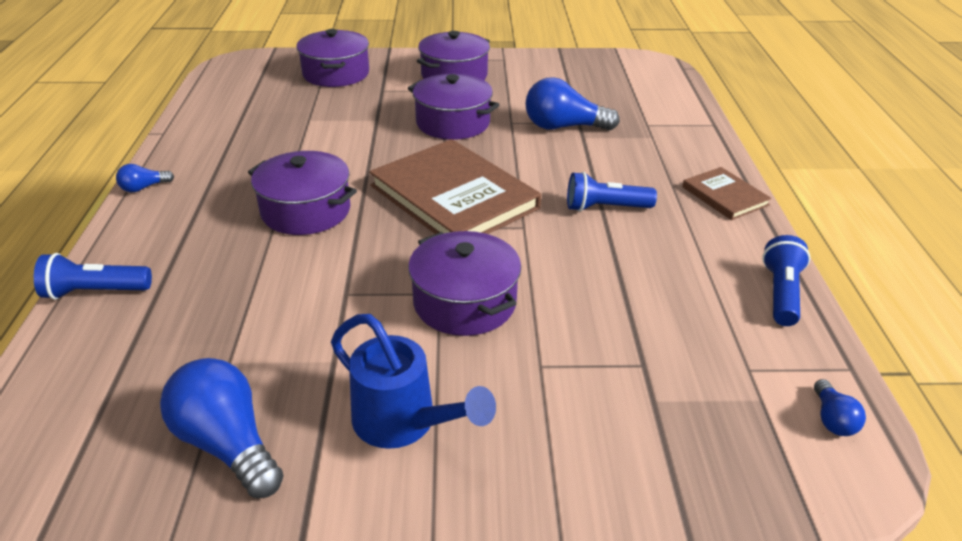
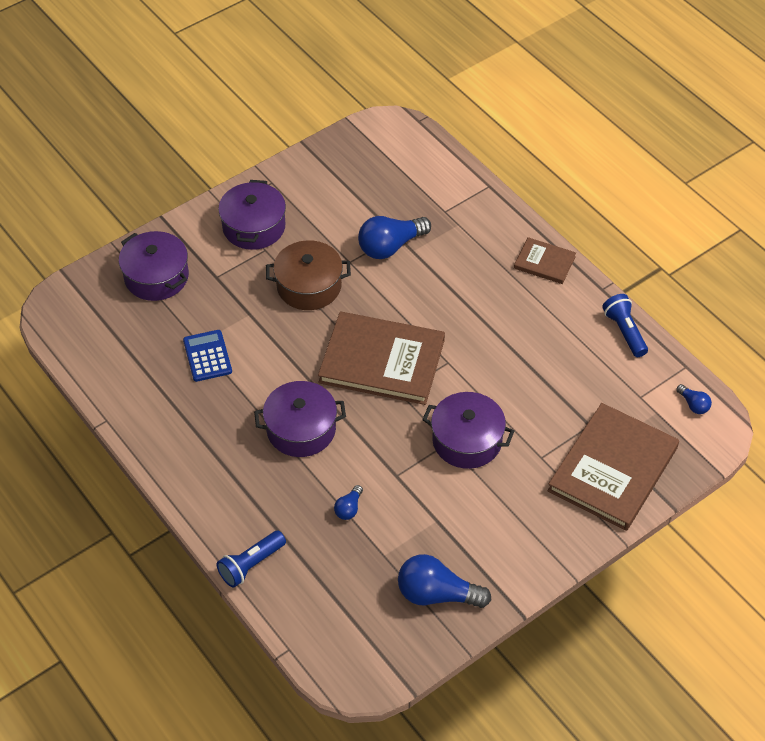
camera: 35 degrees left, 15 degrees up
(144, 188) = (167, 476): blue light bulb -> blue light bulb (349, 508)
(302, 129) = (207, 356): none -> blue calculator
(403, 423) = (506, 531): blue watering can -> none
(453, 123) = (309, 286): purple pot -> brown pot
(605, 208) = (482, 316): blue flashlight -> none
(631, 433) = (613, 469): none -> brown book

